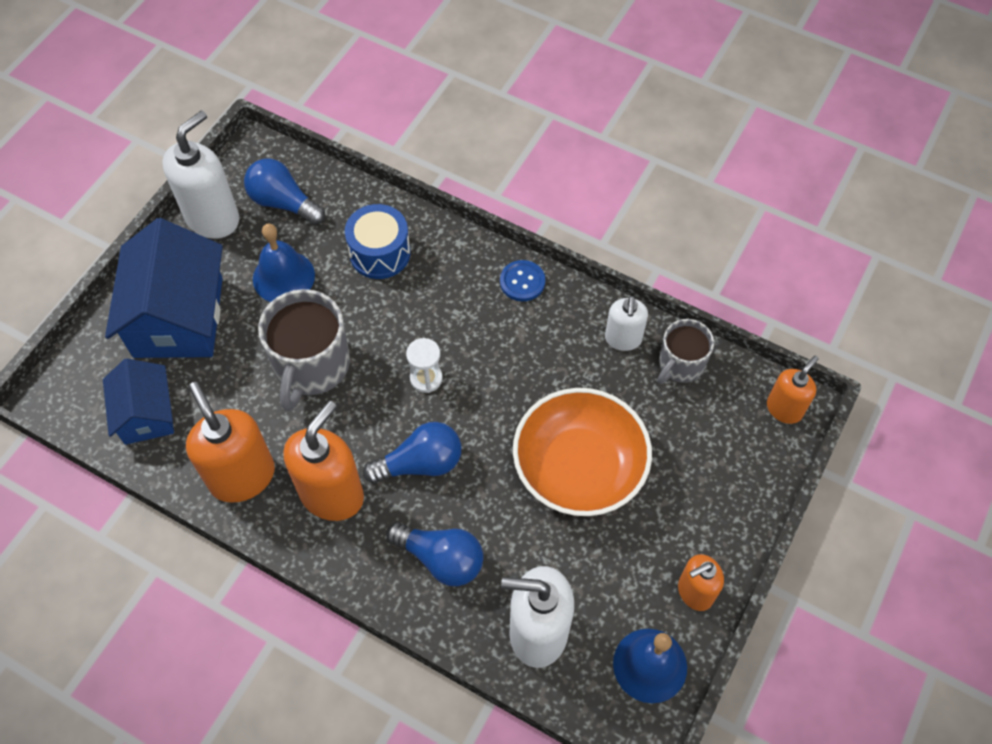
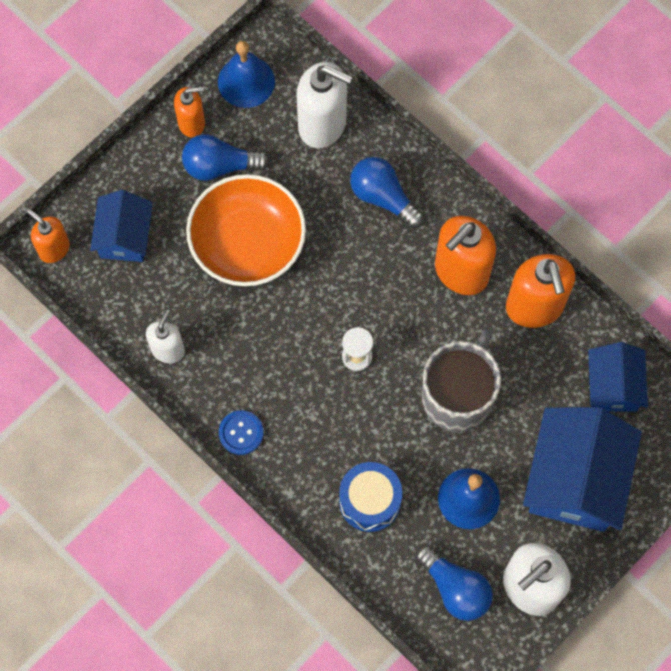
camera: 165 degrees left, 10 degrees up
(420, 463) = (381, 279): blue light bulb -> blue light bulb (220, 166)
(680, 364) = (126, 312): grey mug -> none
(715, 440) = (125, 236): none -> blue house
(784, 409) = (54, 249): orange soap dispenser -> orange soap dispenser turned 75 degrees clockwise

